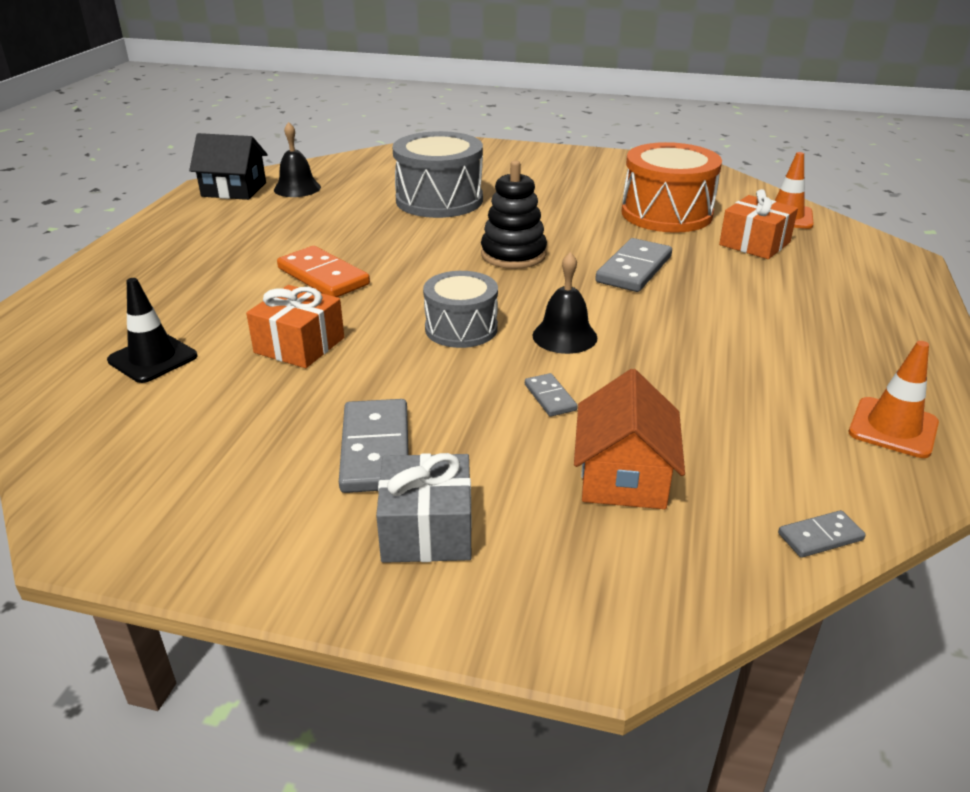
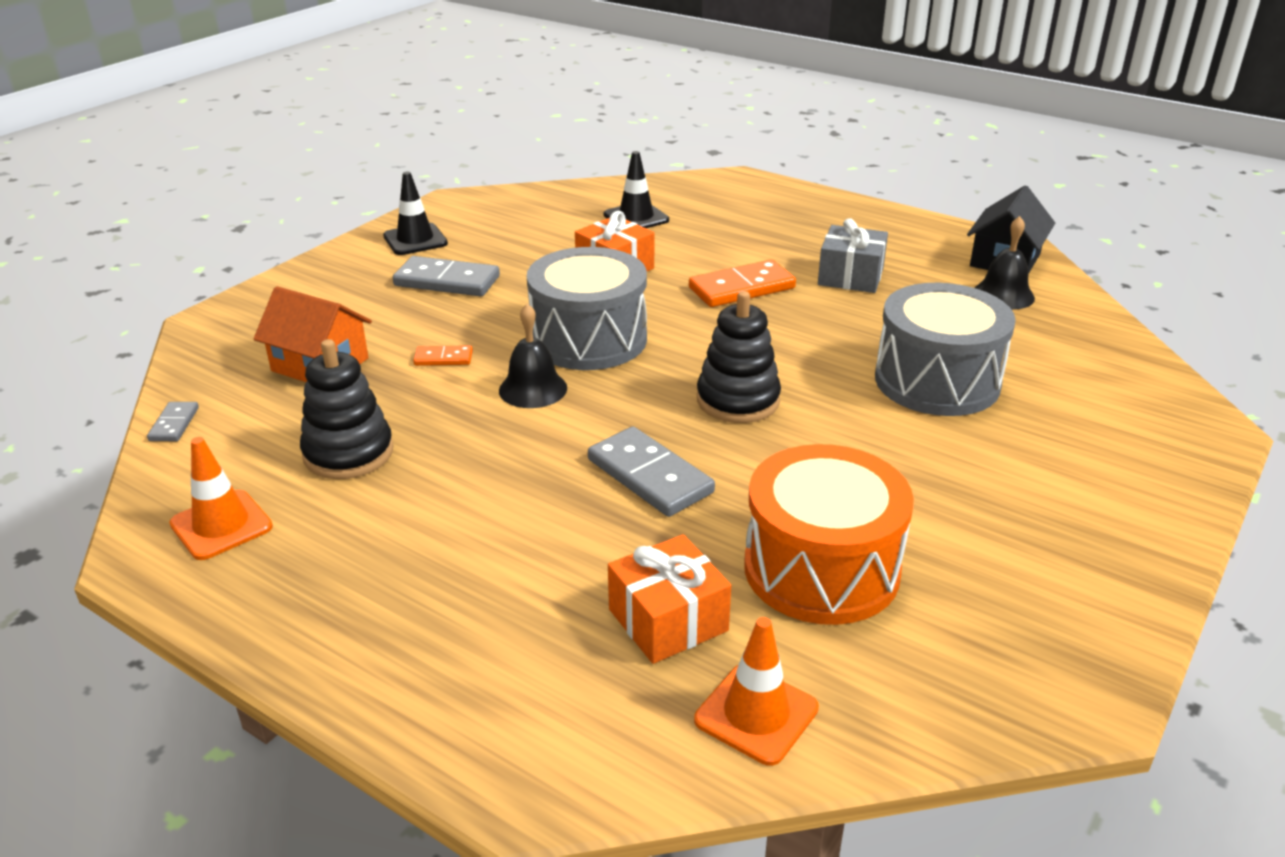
camera: 110 degrees right, 0 degrees up
(251, 522) = (415, 240): none -> black traffic cone
(427, 530) = (351, 287): grey gift -> grey gift (850, 276)
(461, 328) = (589, 339): grey drum -> grey drum, size x1.60
(550, 397) = (443, 358): grey domino -> orange domino
(740, 399) = (348, 453): none -> black stacking toy

